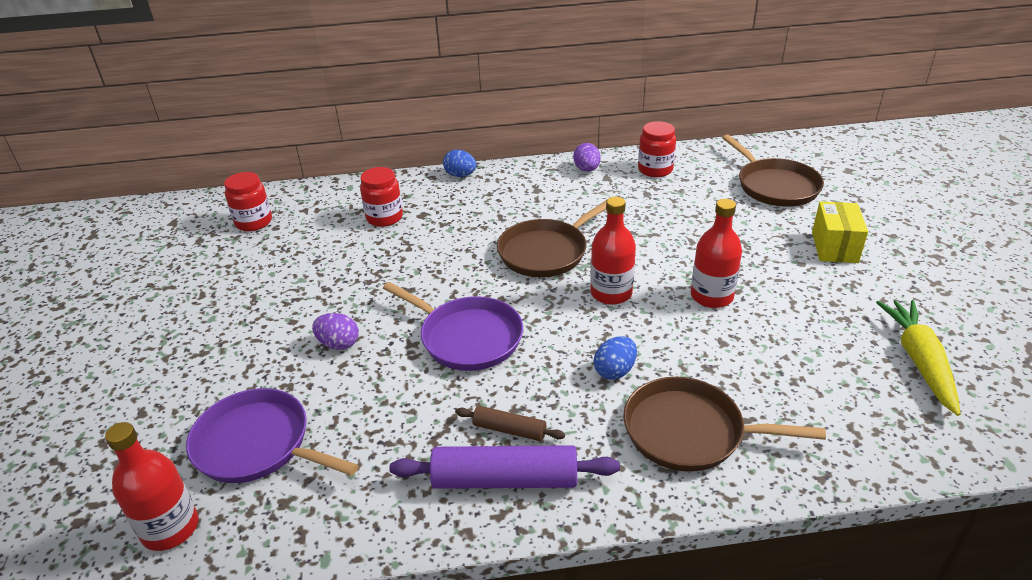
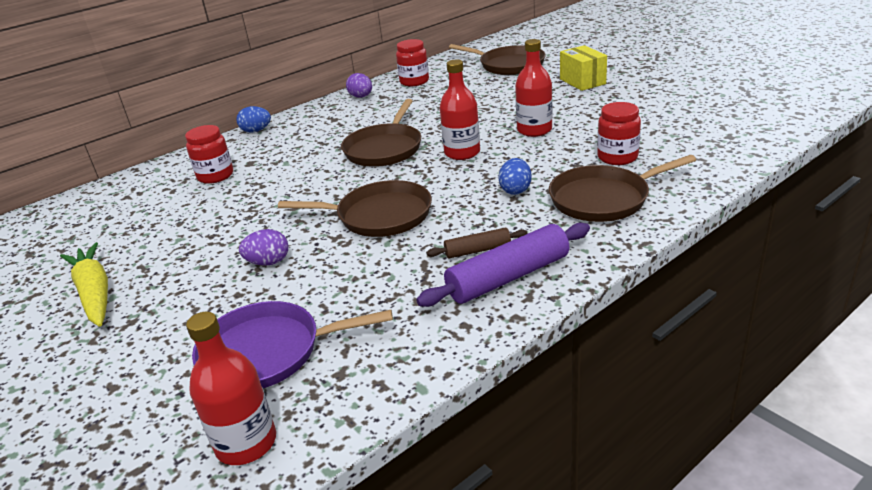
camera: 30 degrees left, 5 degrees down
(254, 222) = (79, 222): red jar -> red jar (617, 157)
(467, 337) = (379, 216): purple pan -> brown pan
(919, 361) = (694, 114): yellow carrot -> yellow carrot (95, 293)

